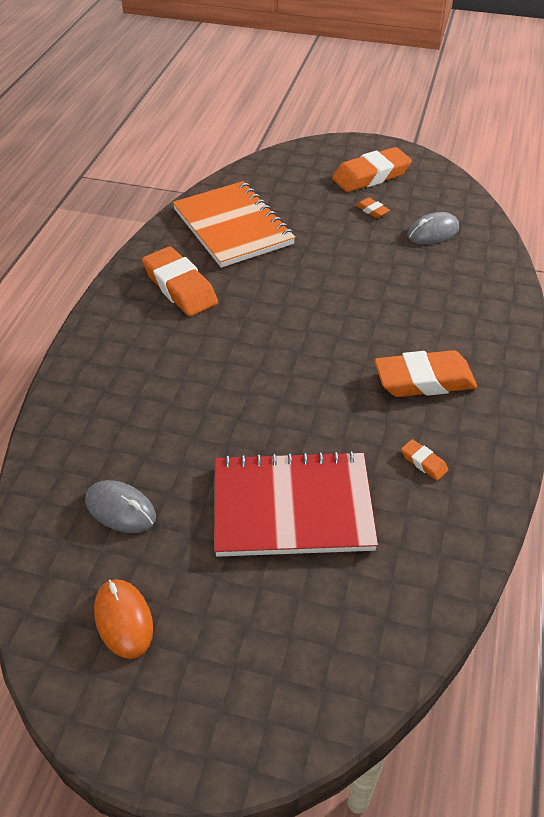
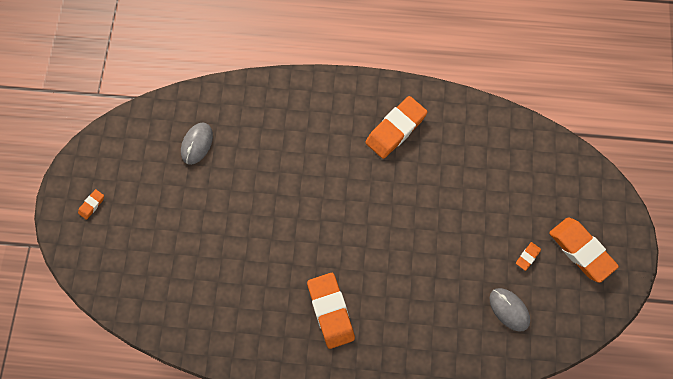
camera: 80 degrees right, 25 degrees up
(123, 620) = (128, 165): orange mouse -> none
(233, 227) = (477, 151): orange notebook -> none
(292, 507) = (210, 238): red notebook -> none
(423, 462) = (256, 314): orange eraser -> orange eraser (92, 205)

